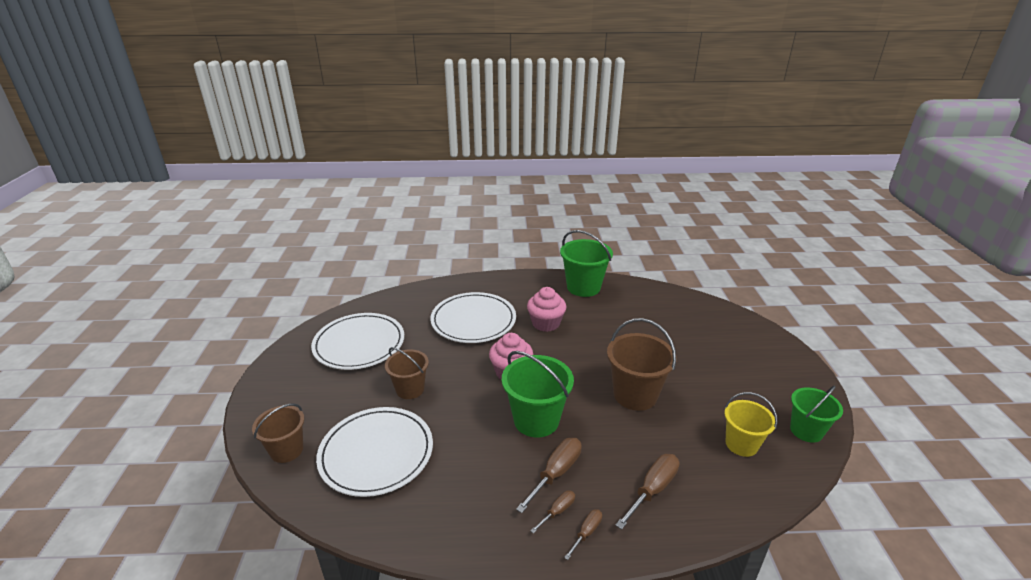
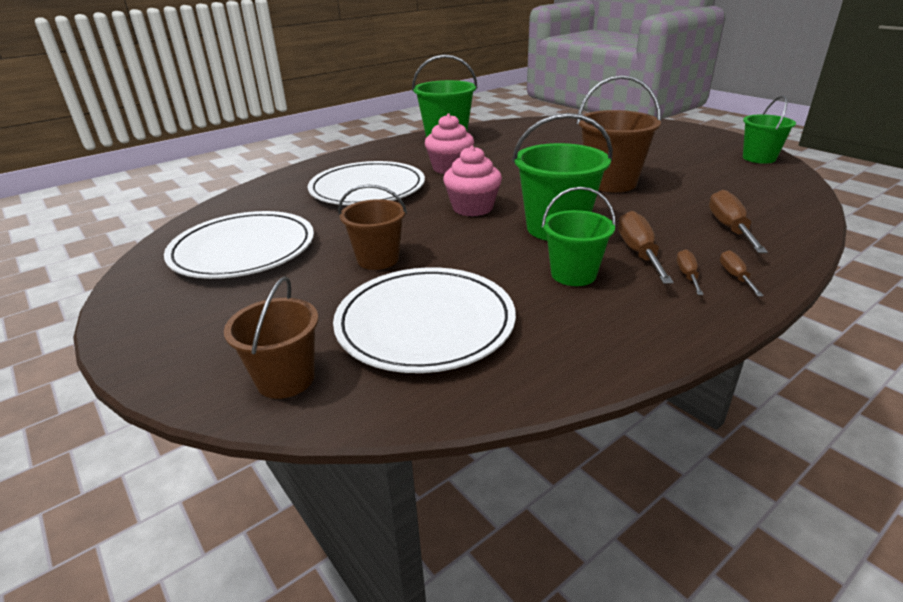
camera: 35 degrees left, 0 degrees up
(493, 466) = (573, 274): none -> green bucket
(741, 444) = (736, 179): yellow bucket -> none

